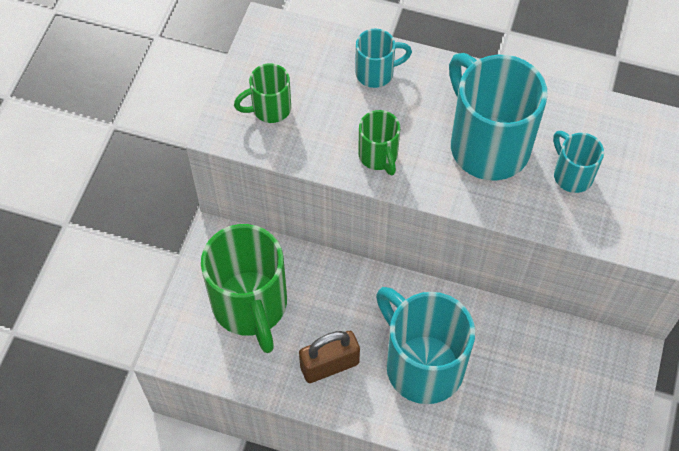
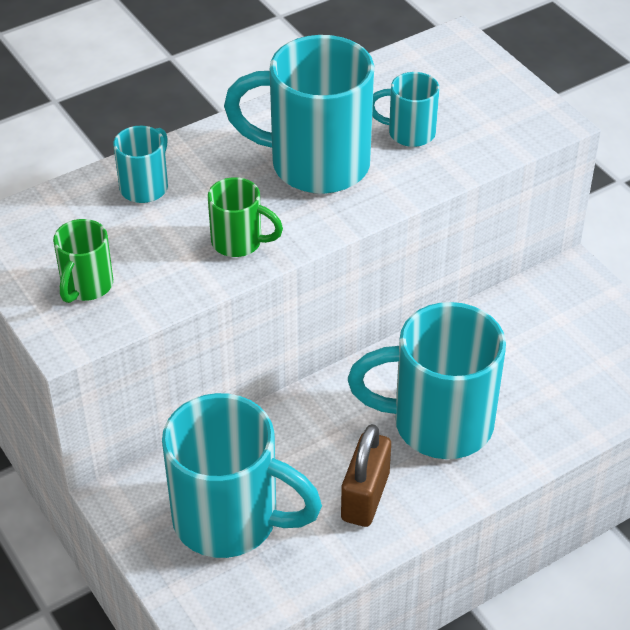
camera: 50 degrees left, 15 degrees down
(250, 306) = (230, 520): green mug -> turquoise mug

